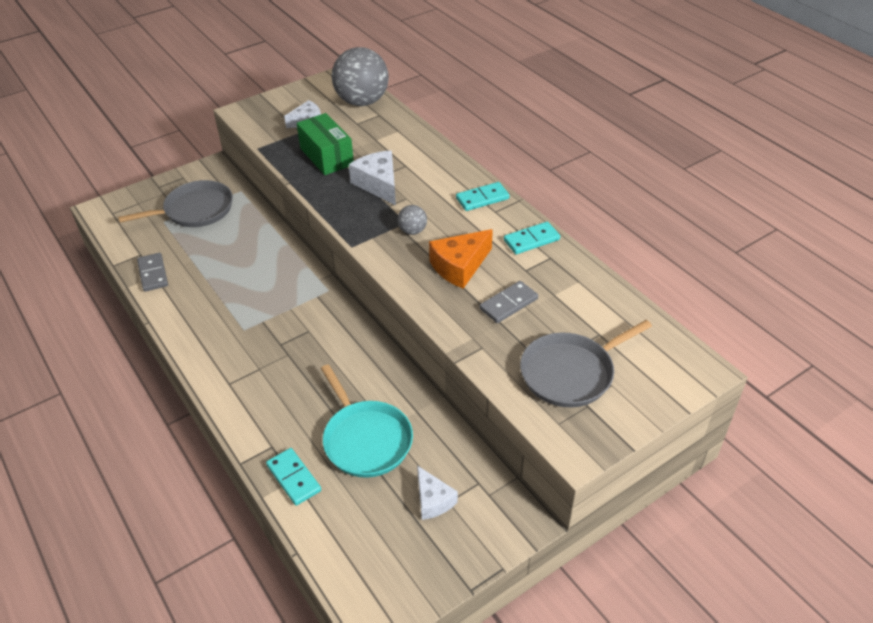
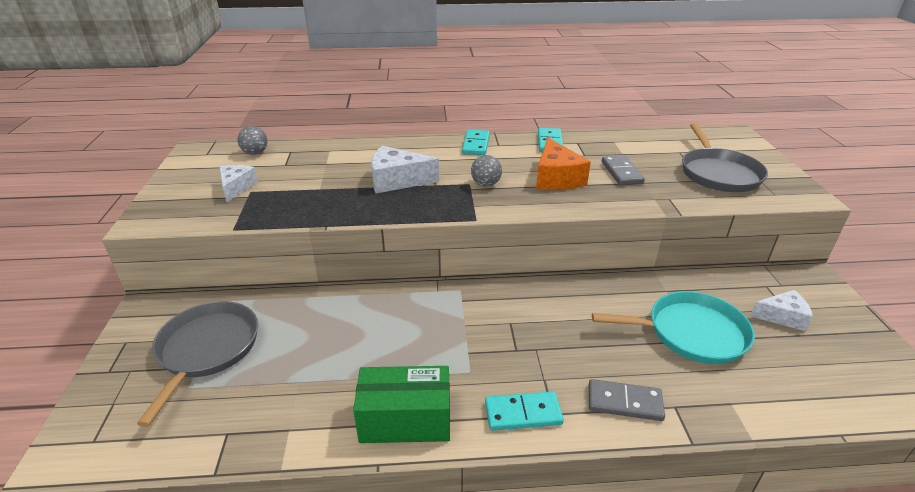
camera: 60 degrees left, 10 degrees down
(153, 274) = (284, 430): grey domino -> grey domino (624, 402)
(293, 478) = (730, 403): turquoise domino -> turquoise domino (523, 413)
(326, 156) = (314, 193): green box -> green box (405, 420)
(362, 101) = (255, 153): grey ball -> grey ball, size x0.44

